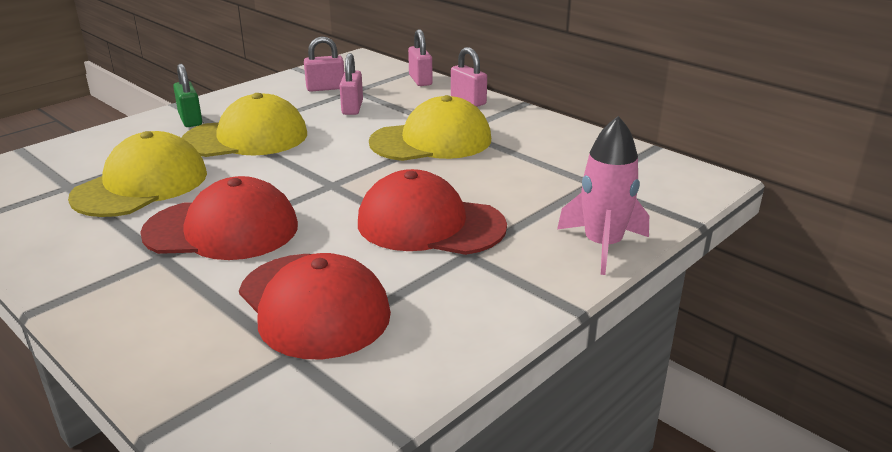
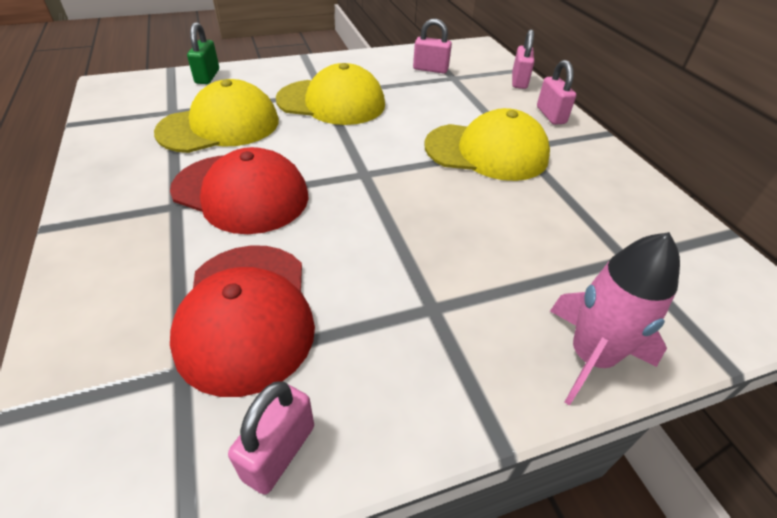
camera: 25 degrees right, 15 degrees up
(190, 120) = (303, 73): green padlock -> green padlock (207, 76)
(352, 108) = (439, 95): pink padlock -> pink padlock (279, 452)
(430, 224) = (420, 254): red cap -> none

